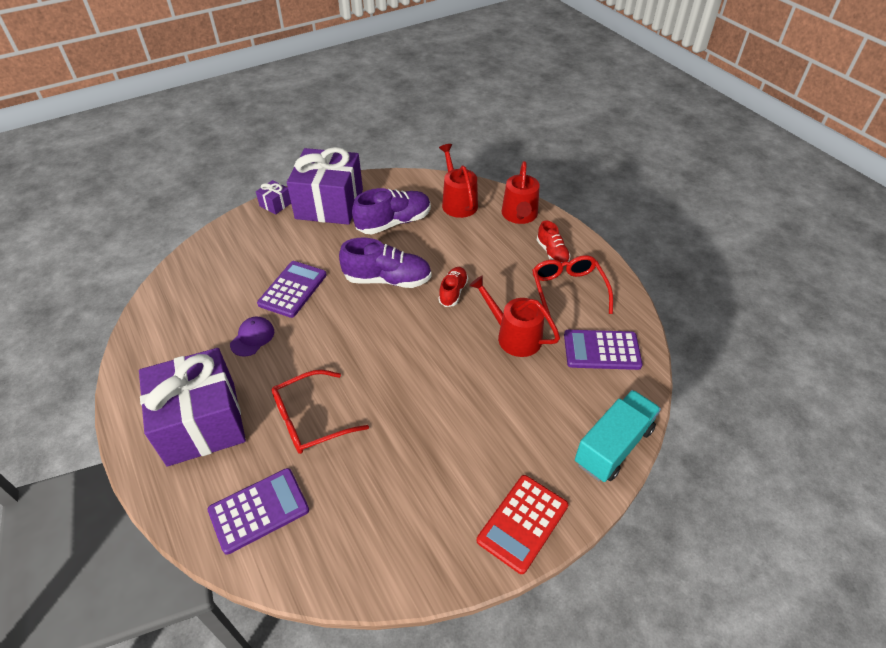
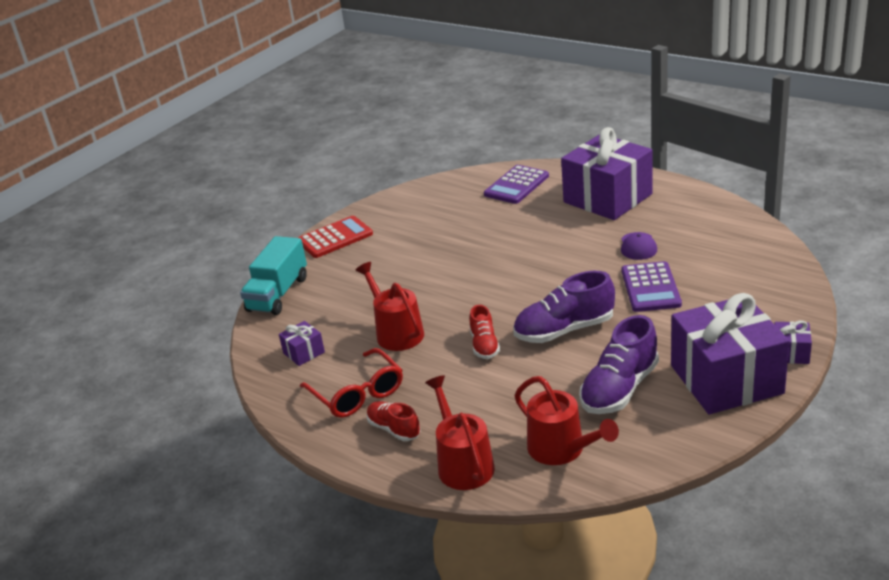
camera: 160 degrees right, 15 degrees down
(310, 420) = (529, 226): red glasses -> none
(514, 336) = (396, 332): red watering can -> red watering can turned 135 degrees counterclockwise
(522, 523) = (335, 238): red calculator -> red calculator turned 45 degrees clockwise
(601, 350) = (304, 352): purple calculator -> purple gift

